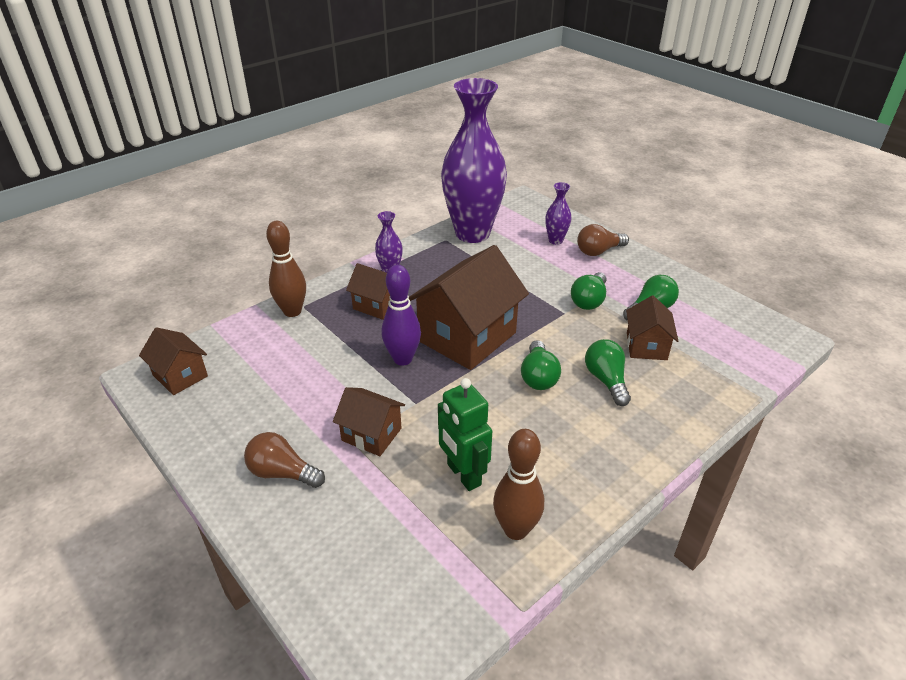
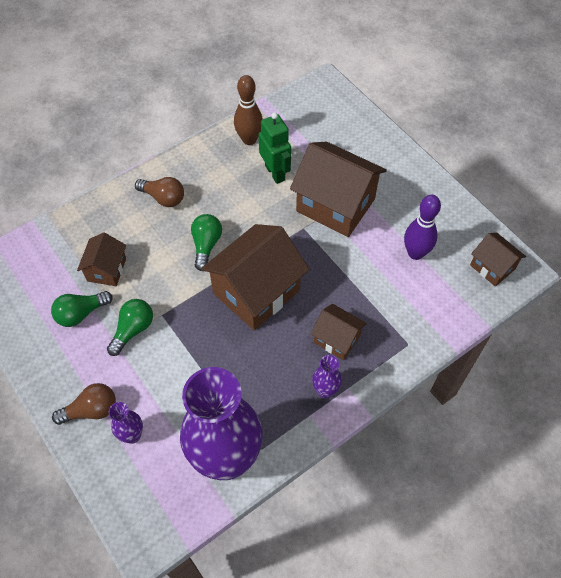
camera: 175 degrees left, 20 degrees up
(282, 473) = (392, 182): brown light bulb -> brown light bulb (163, 198)
(292, 311) = (417, 337): brown bowling pin -> none
(371, 434) = (335, 205): brown house -> brown house, size x1.90
(402, 359) = (313, 271): purple bowling pin -> purple bowling pin (415, 253)
(606, 380) = (154, 238): green light bulb -> none

